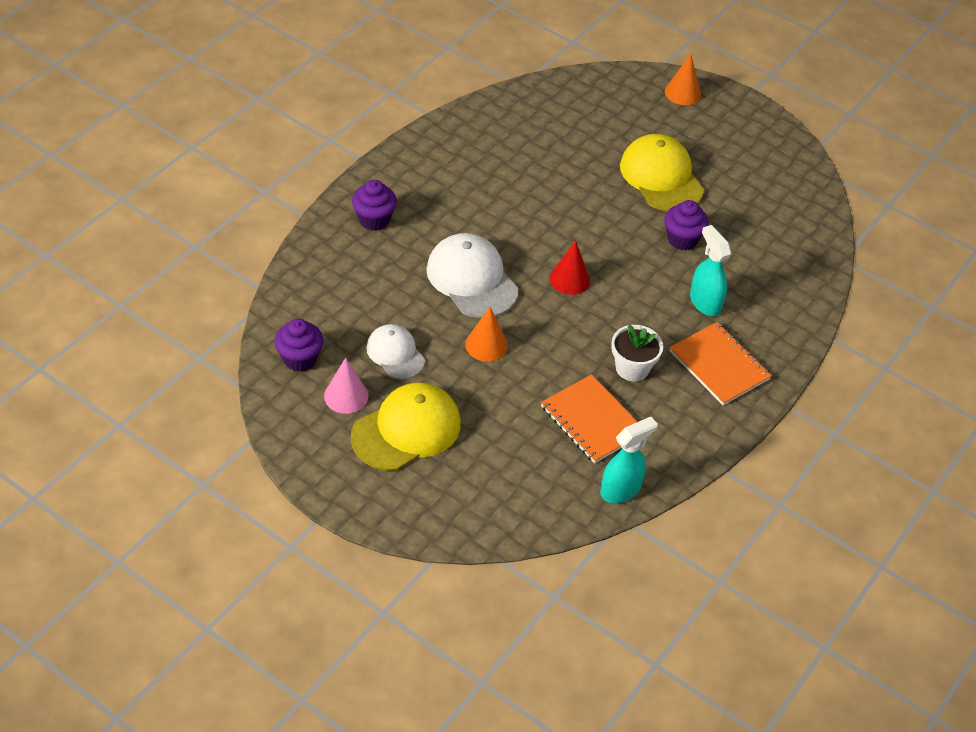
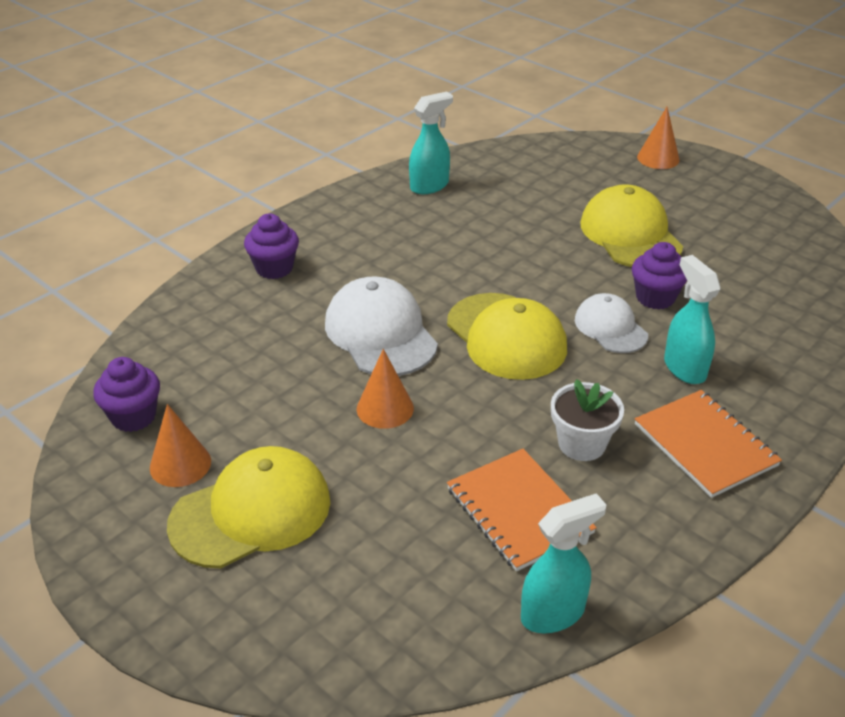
camera: 10 degrees right, 10 degrees down
(346, 396) = (180, 464): pink cone -> orange cone
(395, 354) = (261, 415): white cap -> white cap (610, 327)
(489, 128) = (430, 186): none -> turquoise spray bottle
(569, 279) = (506, 336): red cone -> yellow cap

